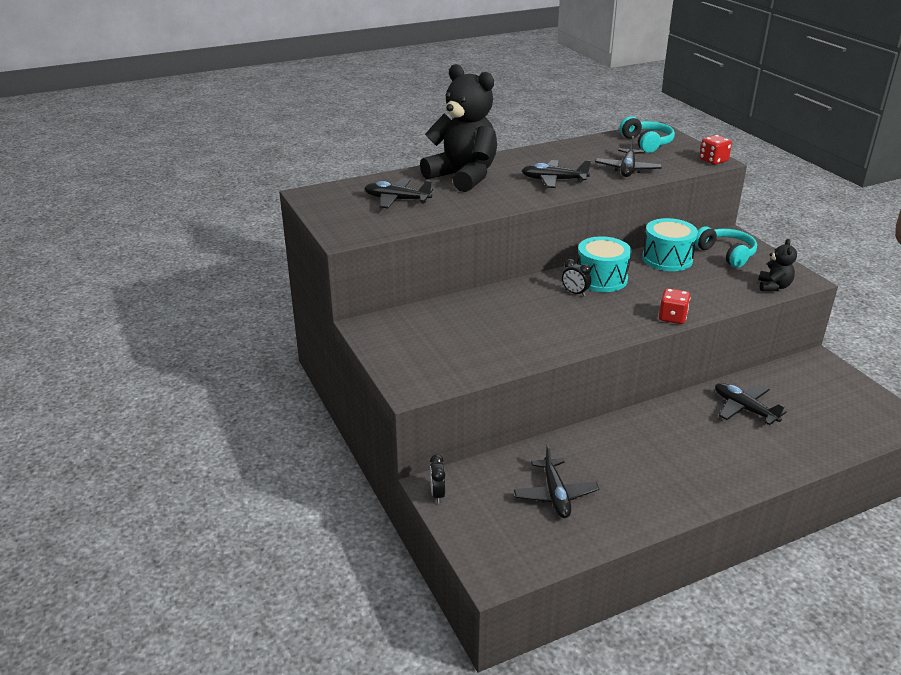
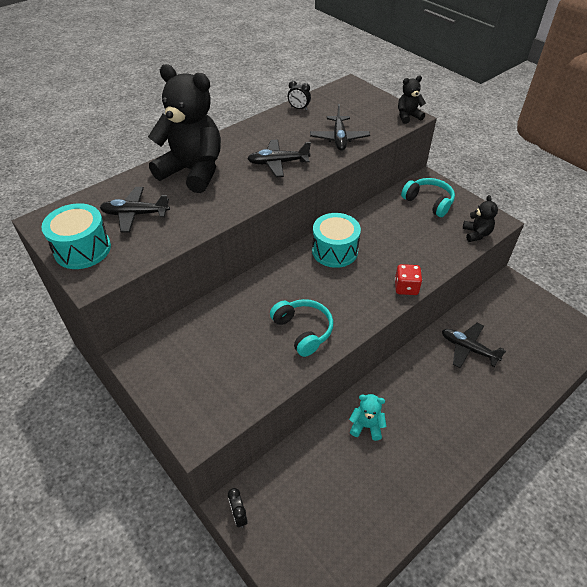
camera: 15 degrees left, 15 degrees up
(555, 495) = (342, 488): black plane -> none
(575, 293) = (316, 273): black clock -> black clock (299, 108)
(599, 451) = (366, 426): none -> turquoise teddy bear
(646, 143) = (346, 103): turquoise headphones -> turquoise headphones (303, 331)
(667, 259) = (383, 216): turquoise drum -> turquoise drum (82, 249)
(713, 160) = (408, 116): red dice -> black teddy bear

